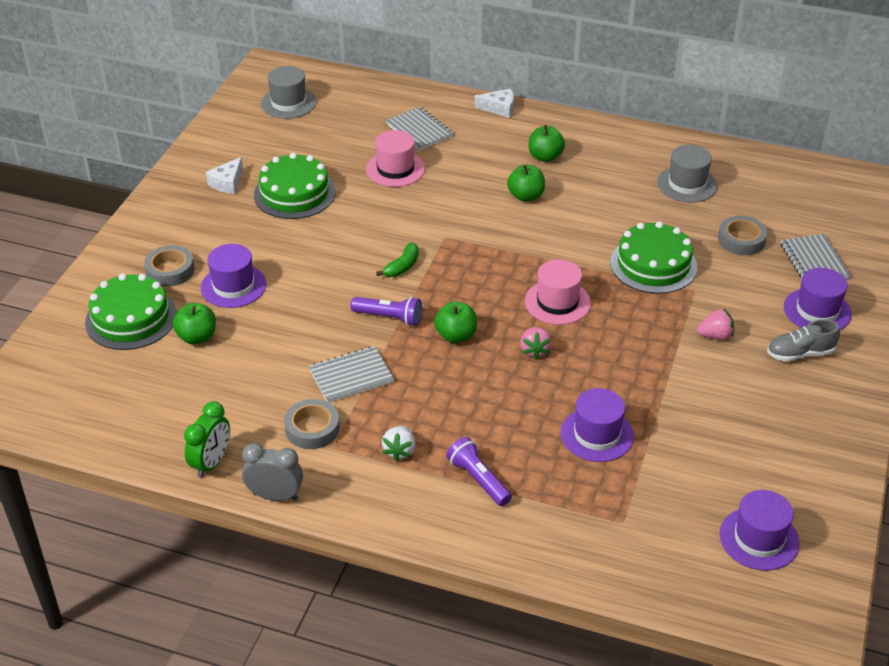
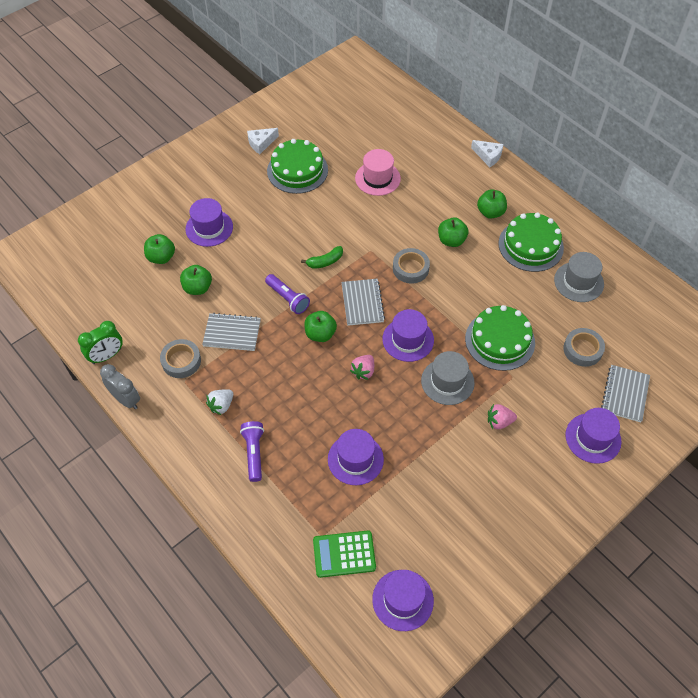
camera: 30 degrees right, 15 degrees up
(131, 318) = (133, 224): green cake -> green cake (530, 245)
(170, 270) = (180, 198): grey tape -> grey tape (410, 268)
(270, 349) = (197, 288): none -> green apple
(288, 103) = (345, 92): grey hat -> grey hat (447, 381)
(419, 130) = (417, 152): grey notebook -> grey notebook (362, 303)
(557, 302) = (408, 339): pink hat -> purple hat
(661, 527) = (344, 554): none -> green calculator
(715, 336) = (499, 422): pink strawberry -> pink strawberry turned 150 degrees clockwise
(800, 353) = (550, 468): grey shoe -> none

